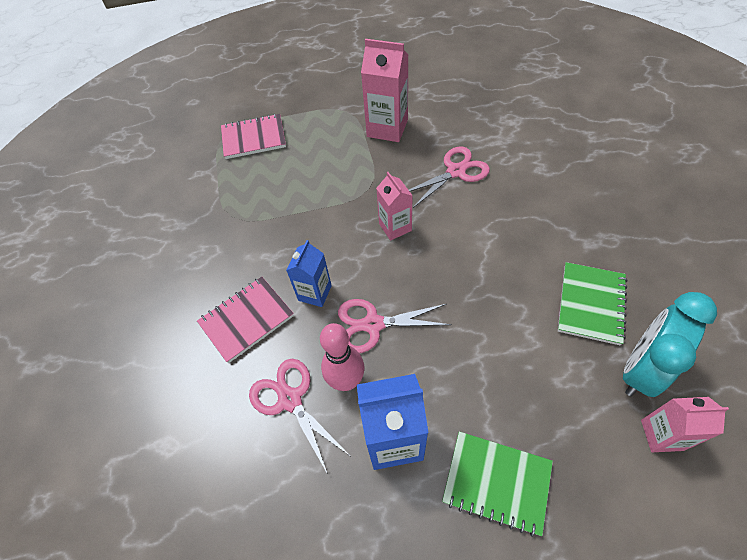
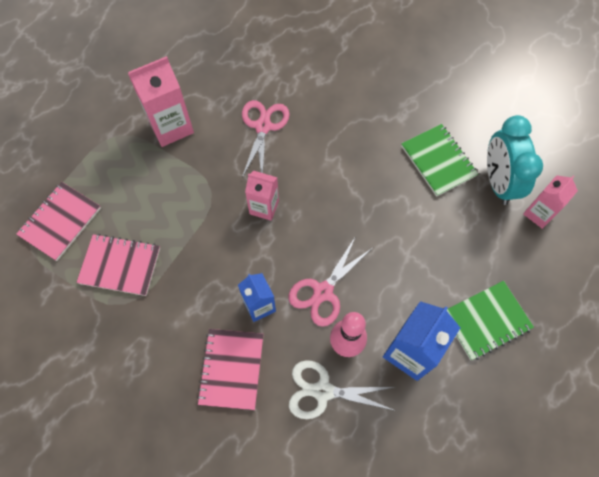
camera: 50 degrees left, 10 degrees up
(257, 191) = (120, 265): none -> pink notebook
(290, 400) = (323, 391): pink scissors -> white scissors

